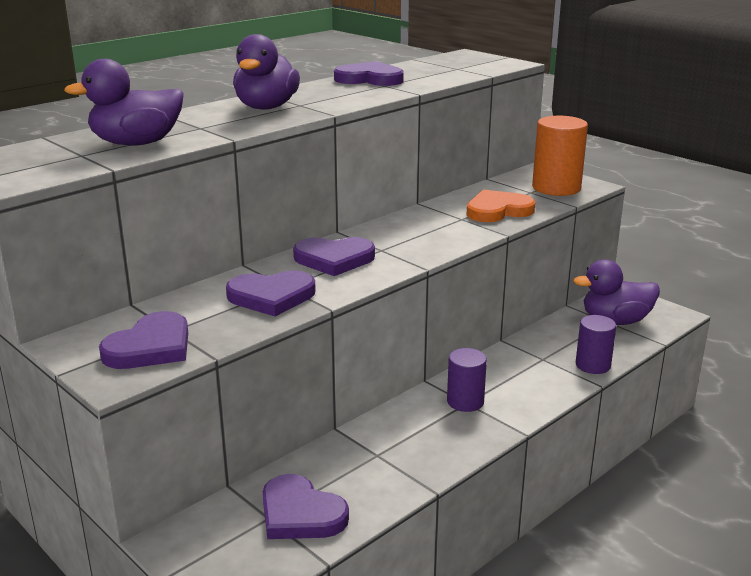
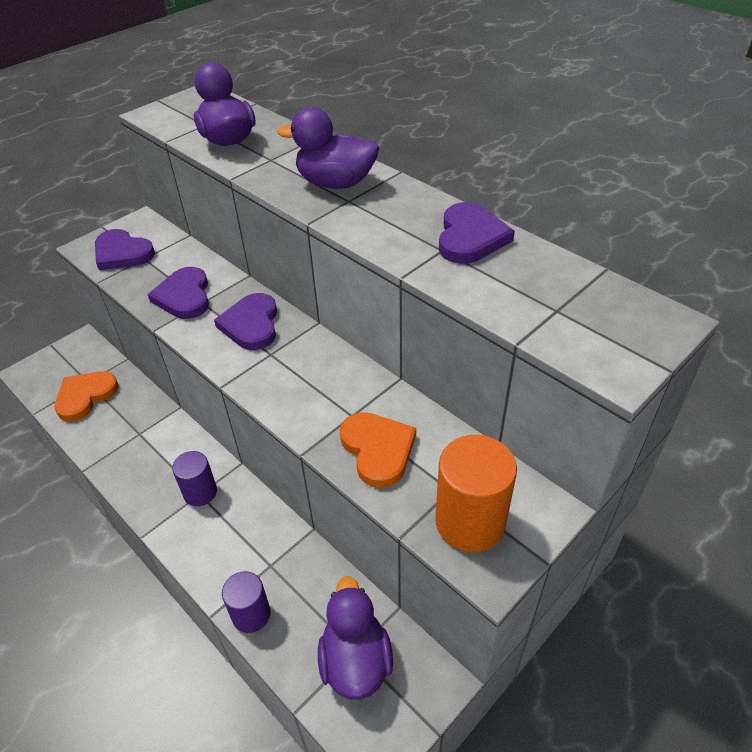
camera: 90 degrees right, 20 degrees up
(300, 513) = (85, 396): purple heart -> orange heart

